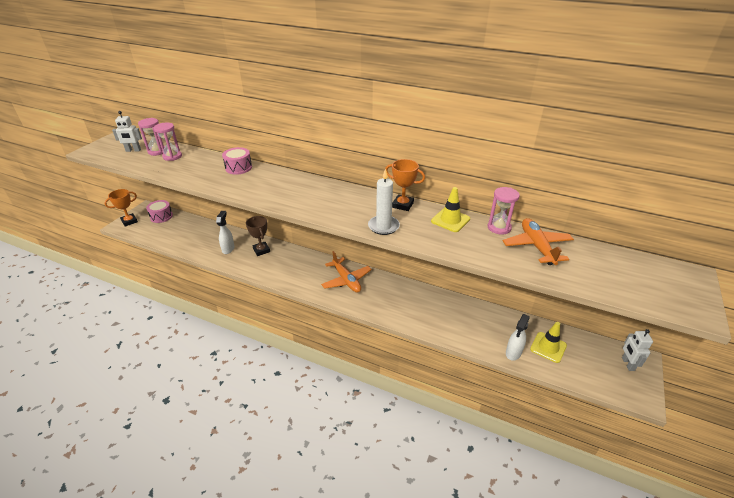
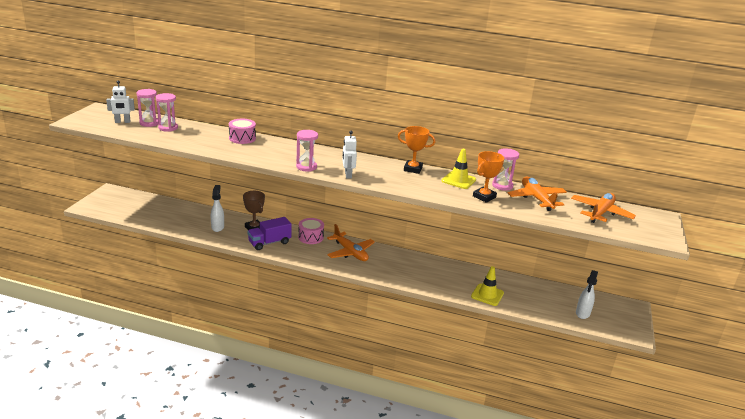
camera: 10 degrees left, 10 degrees down
(129, 221) = (96, 203): orange trophy -> orange trophy (484, 197)
(161, 216) = (131, 198): pink drum -> pink drum (311, 237)
(271, 267) = (269, 242): none -> purple truck
(290, 203) = (306, 167): none -> pink hourglass
(383, 226) = (400, 184): white candle -> none
(513, 353) = (521, 305): white spray bottle -> white spray bottle (582, 313)
(548, 347) = (551, 300): yellow traffic cone -> yellow traffic cone (487, 295)
(613, 268) = (600, 213): none -> orange plane
(627, 364) = (621, 310): white robot -> white robot (348, 175)

